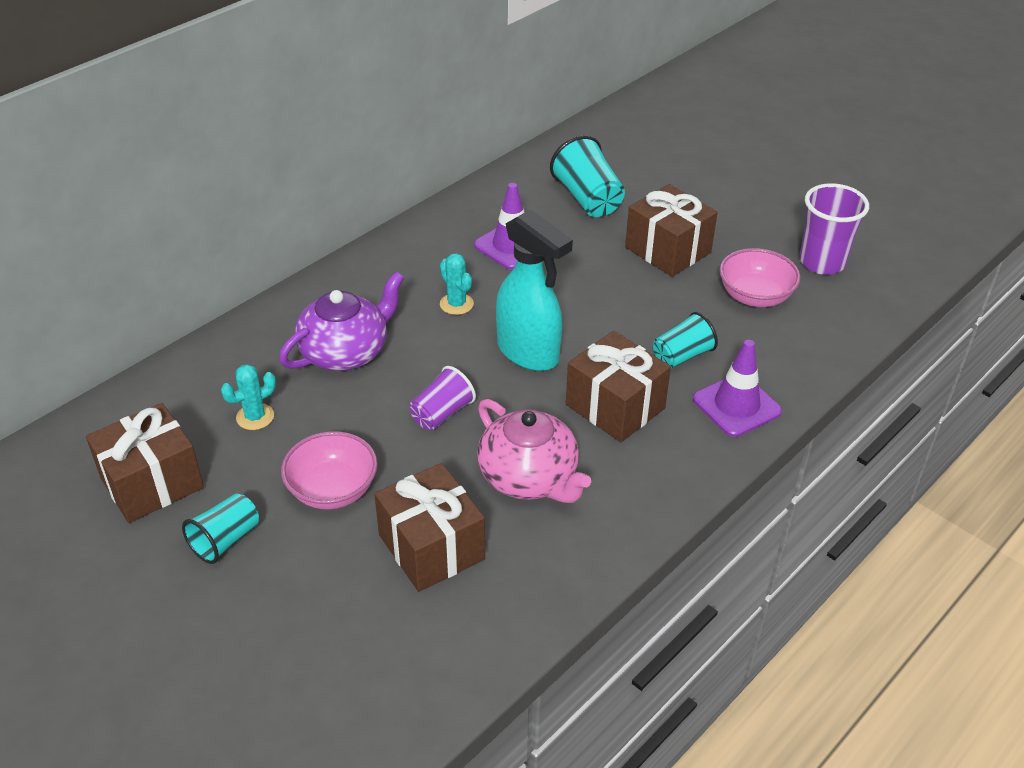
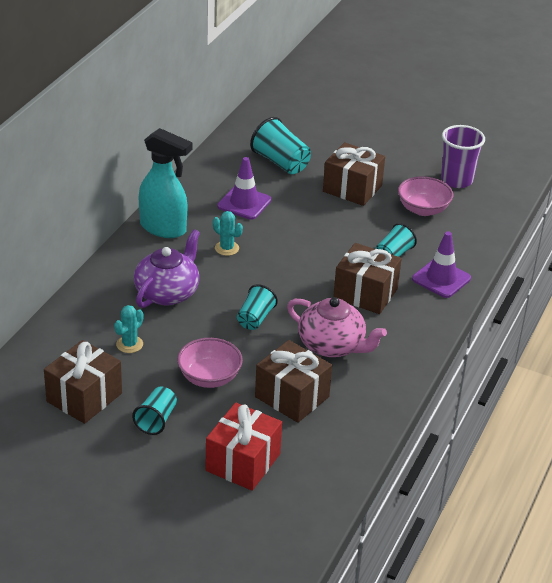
camera: 20 degrees left, 5 degrees down
(307, 639) = (243, 462): none -> red gift
(442, 413) = (255, 318): purple cup -> turquoise cup
(529, 353) = (292, 271): turquoise spray bottle -> turquoise spray bottle (164, 228)

